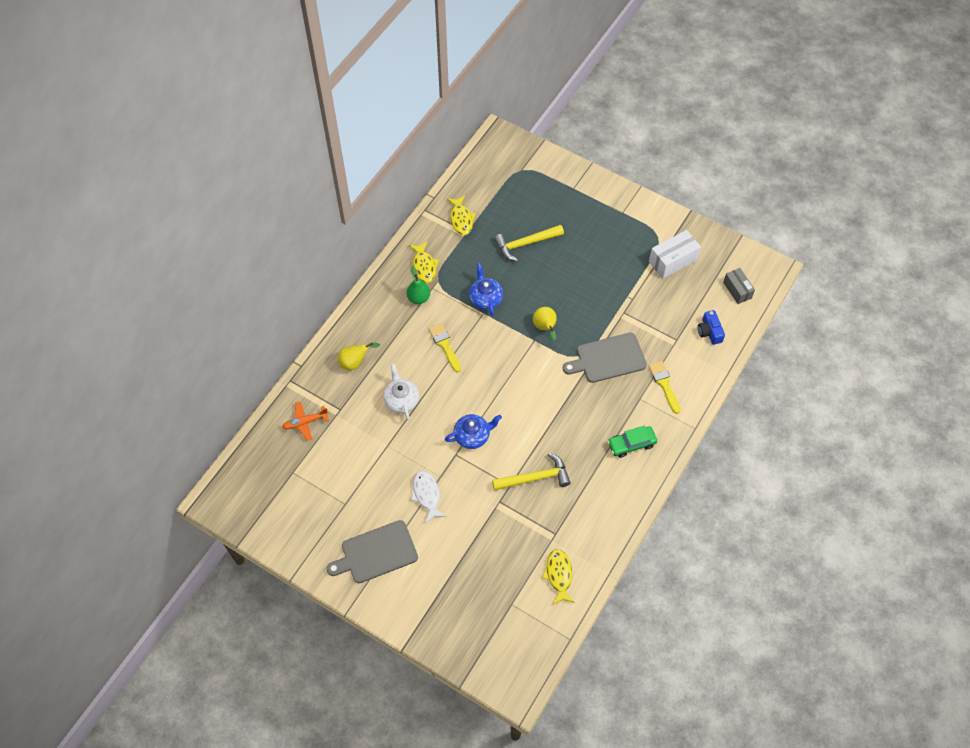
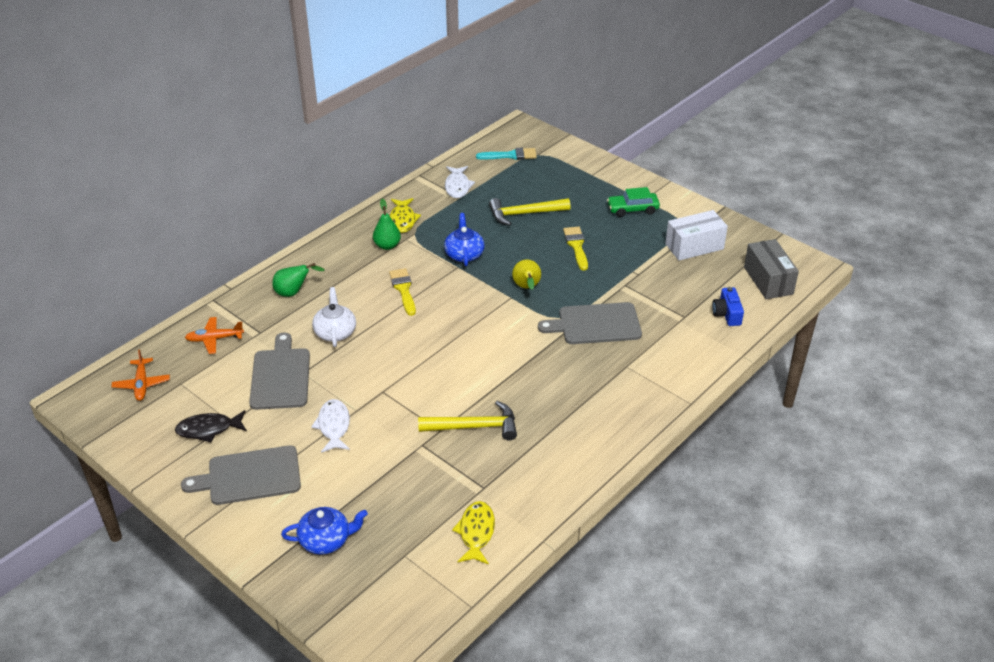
camera: 10 degrees right, 20 degrees down
(261, 478) = (142, 384): none -> orange plane
(330, 514) = (208, 429): none -> black fish
(355, 362) = (293, 292): yellow pear -> green pear
(370, 452) = (280, 376): none -> grey cutting board
(461, 219) = (457, 186): yellow fish -> white fish
(472, 436) = (409, 376): blue teapot -> blue teapot (326, 540)
(498, 174) = (510, 155): none -> turquoise brush
(631, 444) = (605, 409): green car -> green car (632, 209)
(664, 384) = (660, 356): yellow brush -> yellow brush (576, 246)
(737, 290) = (768, 280): grey box -> grey box, size x1.50

